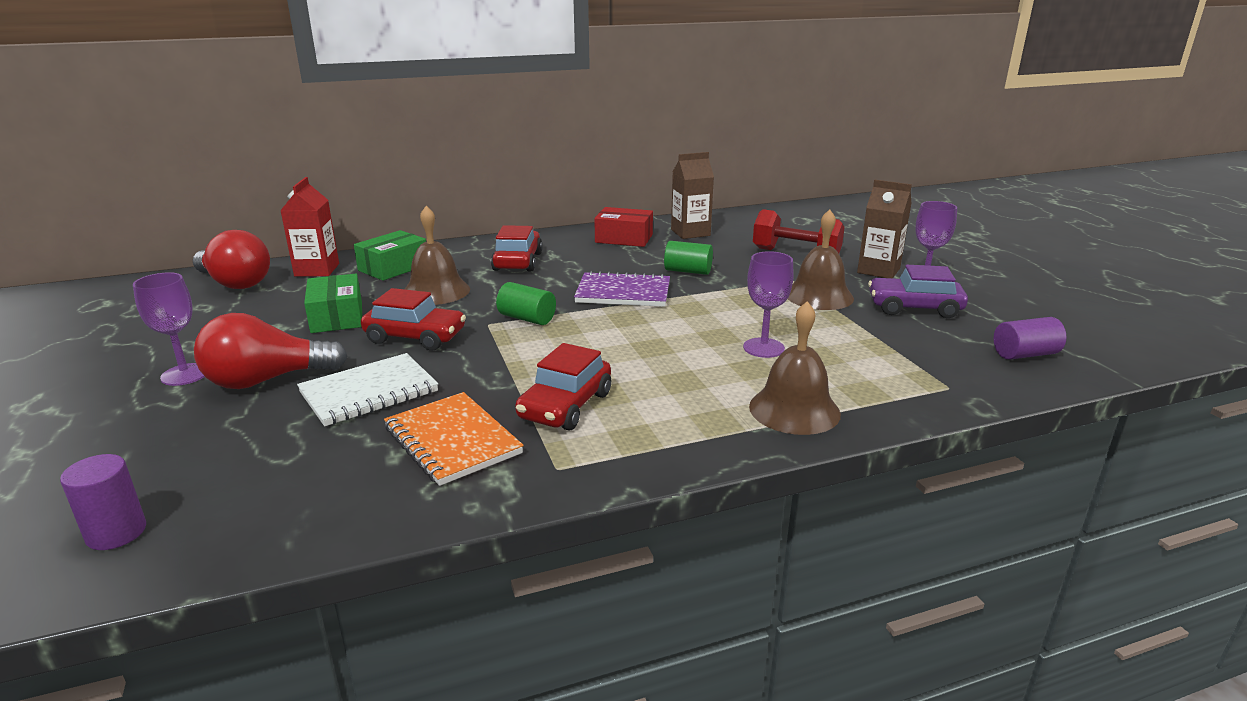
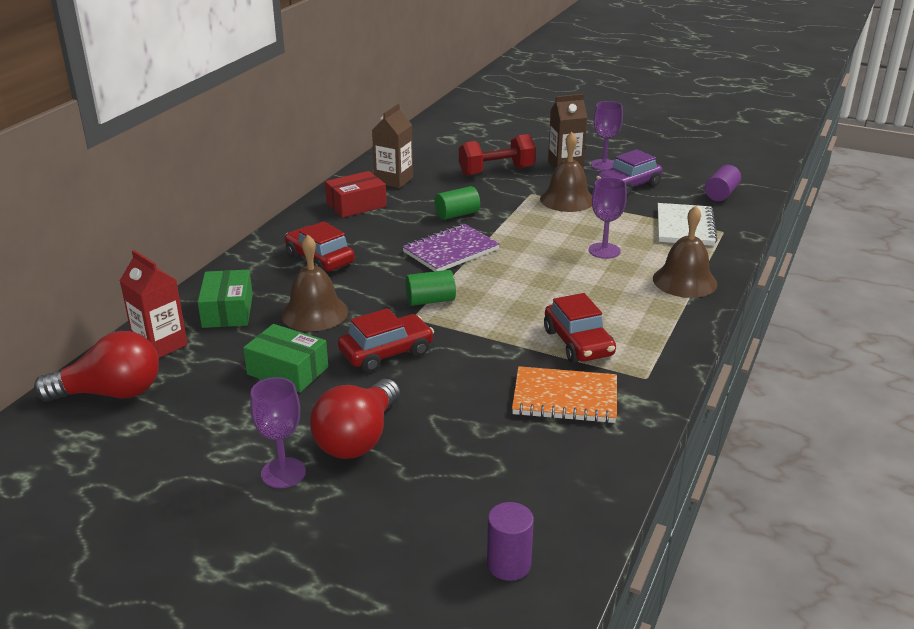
camera: 45 degrees left, 5 degrees up
(369, 392) = (449, 403): white notebook -> white notebook (685, 227)

